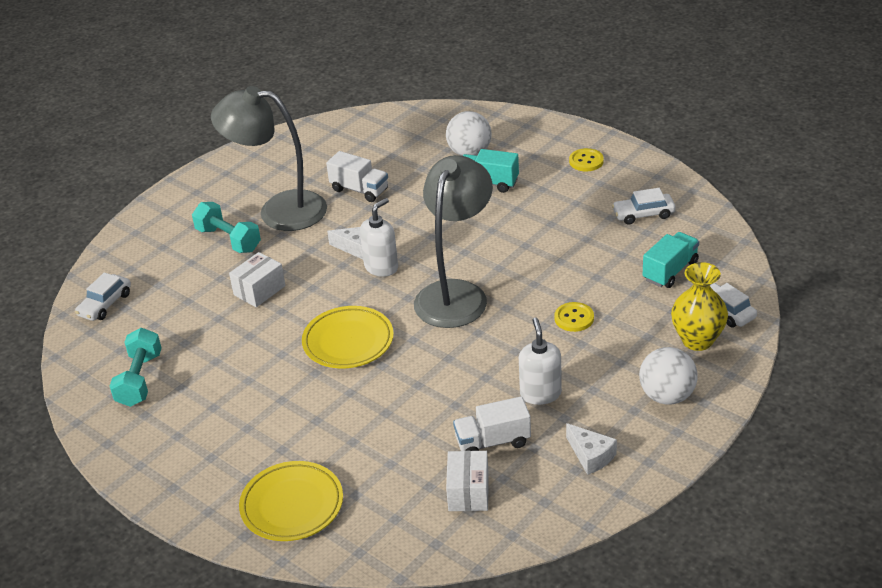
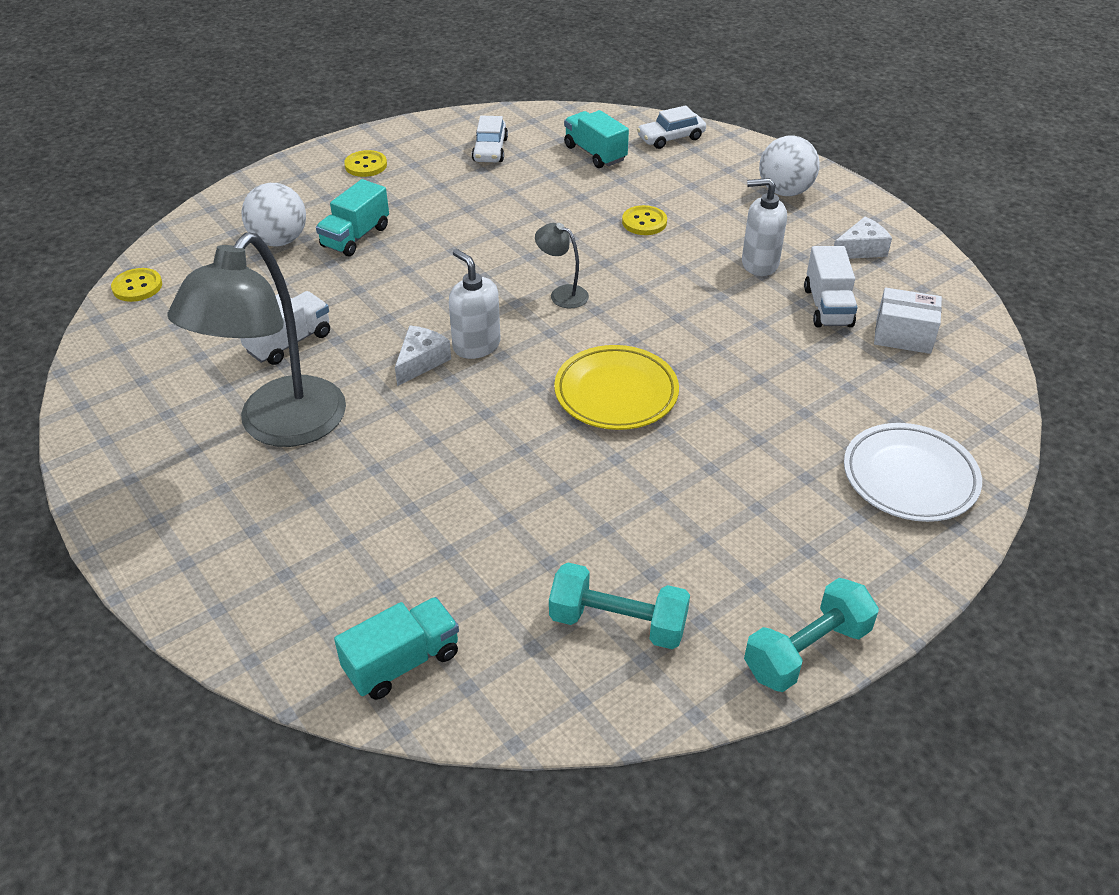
camera: 80 degrees left, 5 degrees up
(105, 304) = (402, 662): white car -> turquoise truck
(228, 240) = (318, 490): turquoise dumbbell -> turquoise dumbbell (806, 651)
(259, 290) = (464, 467): white box -> none
(292, 505) = (909, 478): yellow plate -> white plate
(396, 116) = (137, 286): none -> yellow button
(456, 294) = (562, 294): grey lamp -> grey lamp, size x0.41
(697, 340) = (709, 160): yellow vase -> none

